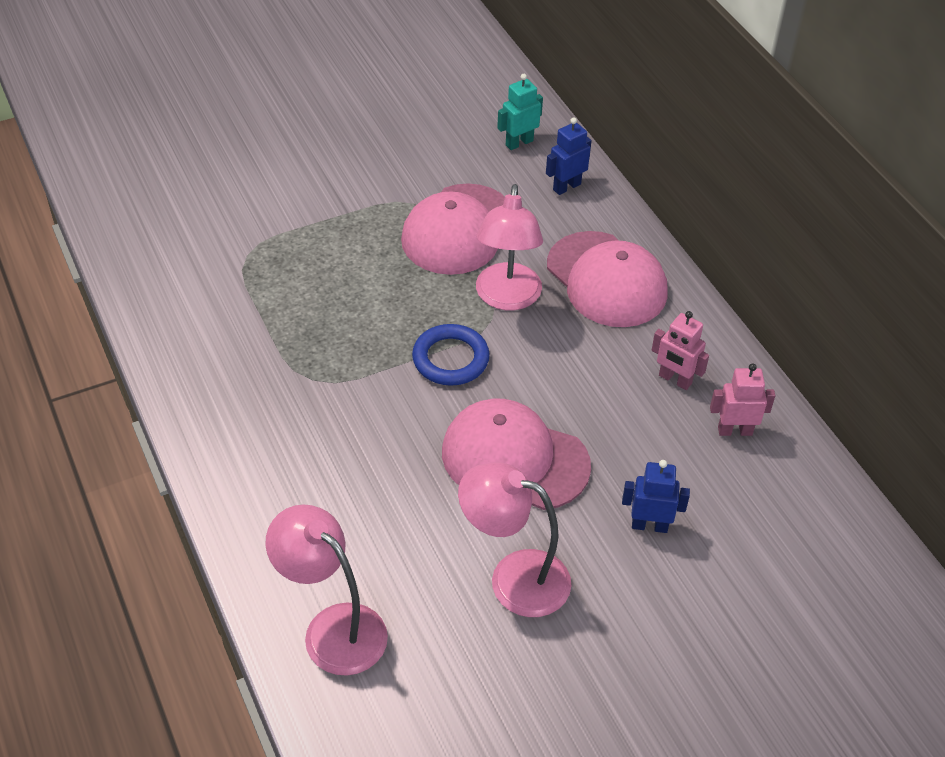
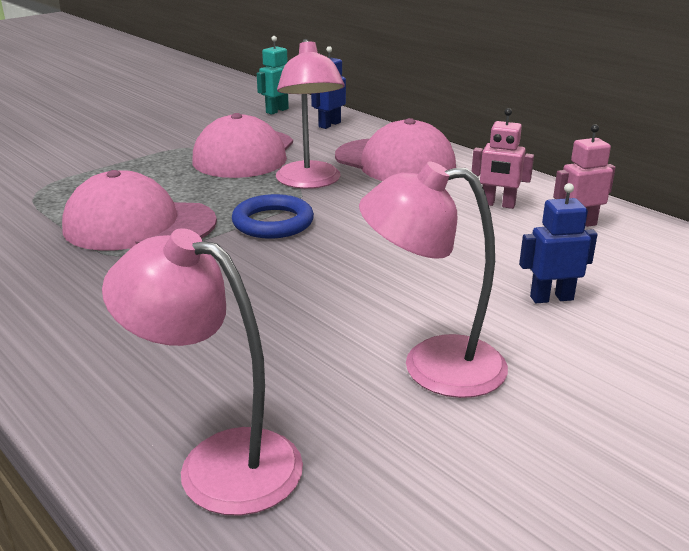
camera: 15 degrees left, 20 degrees down
(514, 459) = (376, 275): pink cap -> pink cap (139, 225)

